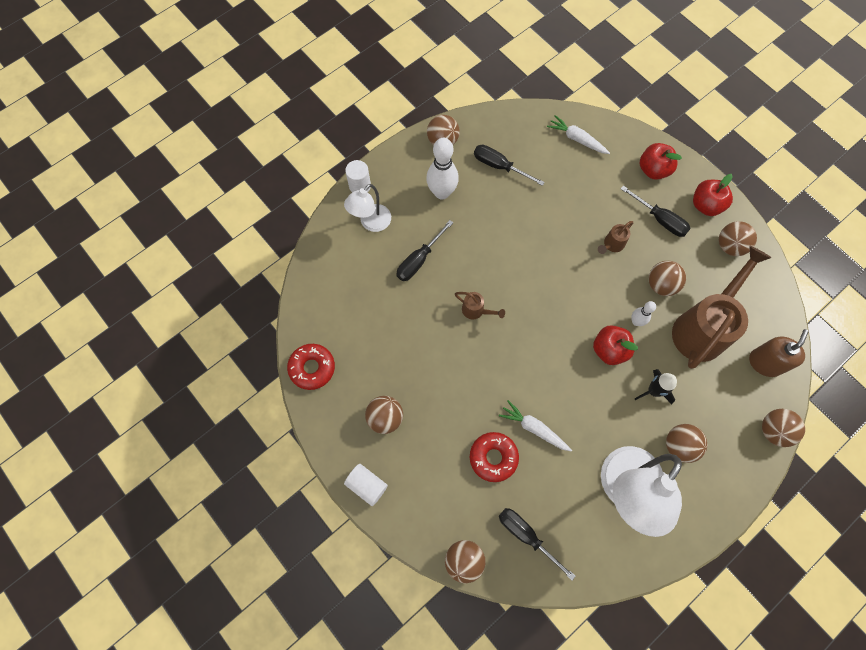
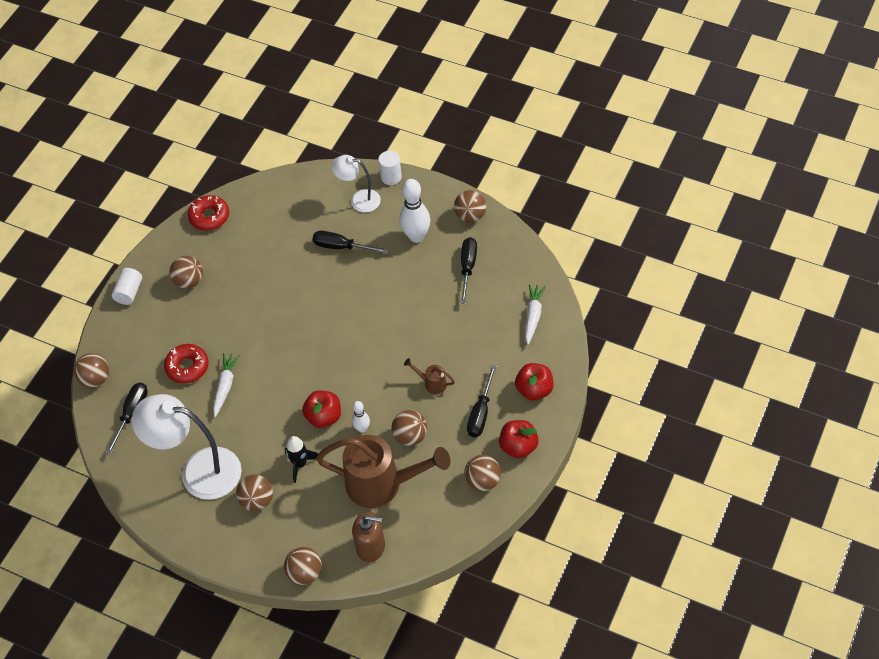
camera: 70 degrees right, 15 degrees down
(476, 311) = (313, 305): brown watering can -> none

